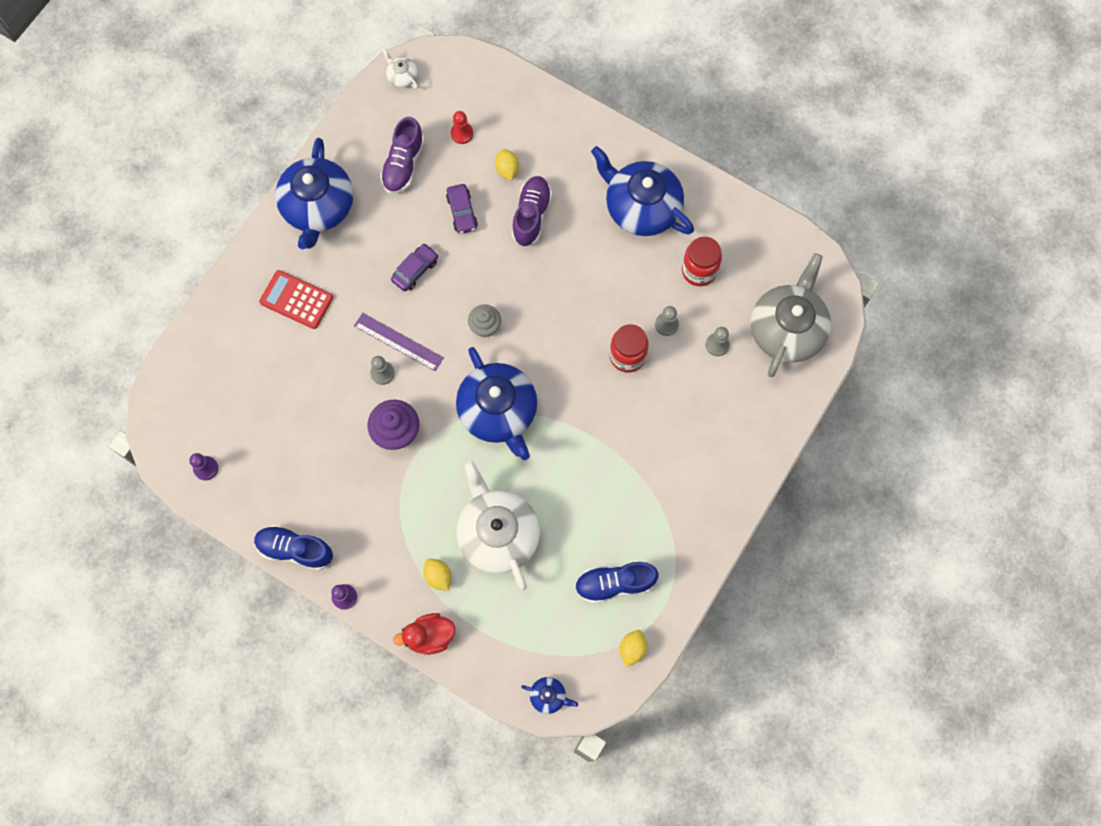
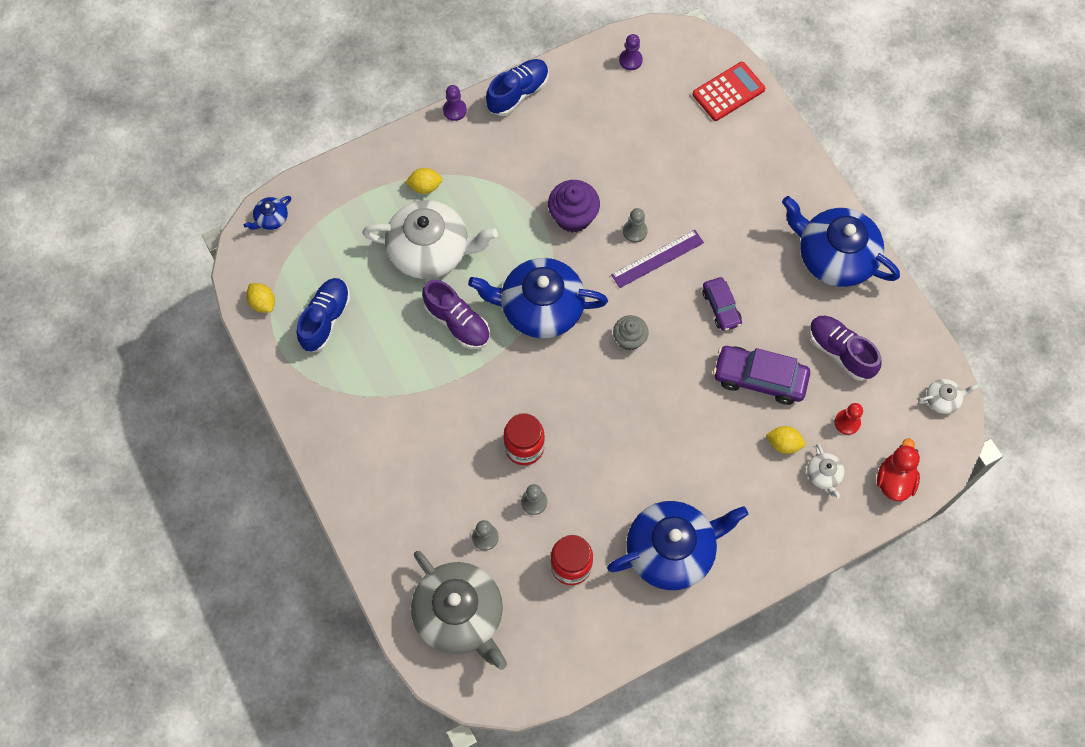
camera: 120 degrees right, 5 degrees down
(296, 300) = (748, 196): red calculator -> red calculator (728, 92)
(429, 636) = (380, 156): red duck -> red duck (894, 480)
(462, 212) = (759, 378): purple car -> purple car, size x1.64
(515, 130) = (823, 475): none -> white teapot
(531, 215) = (720, 440): purple shoe -> purple shoe (457, 322)

